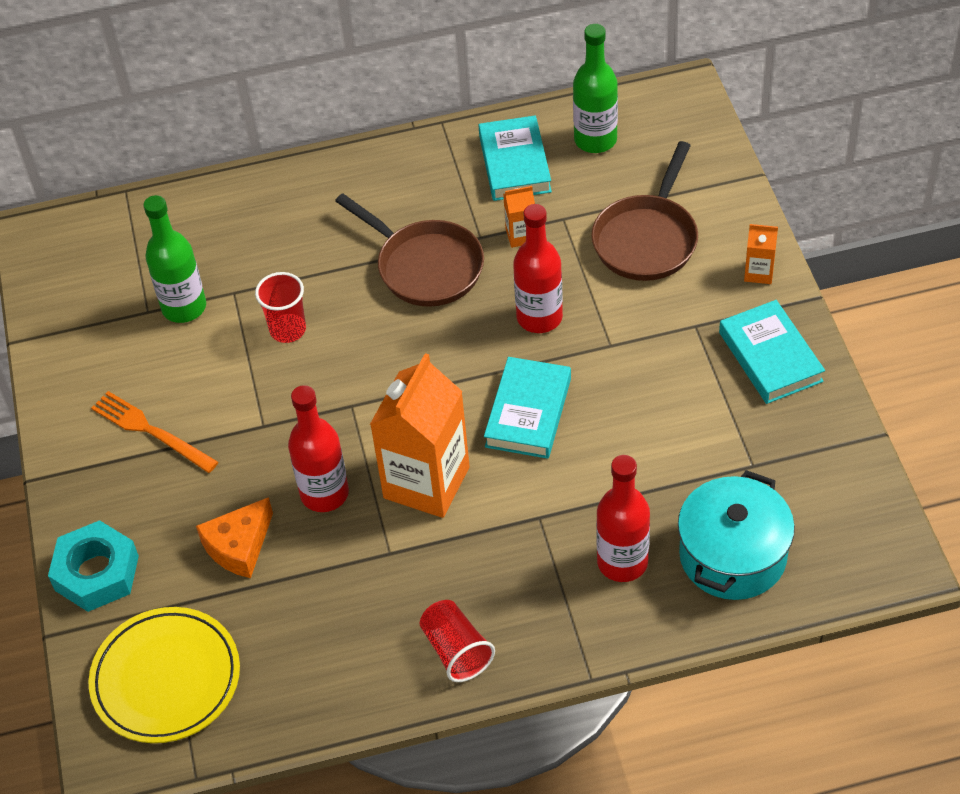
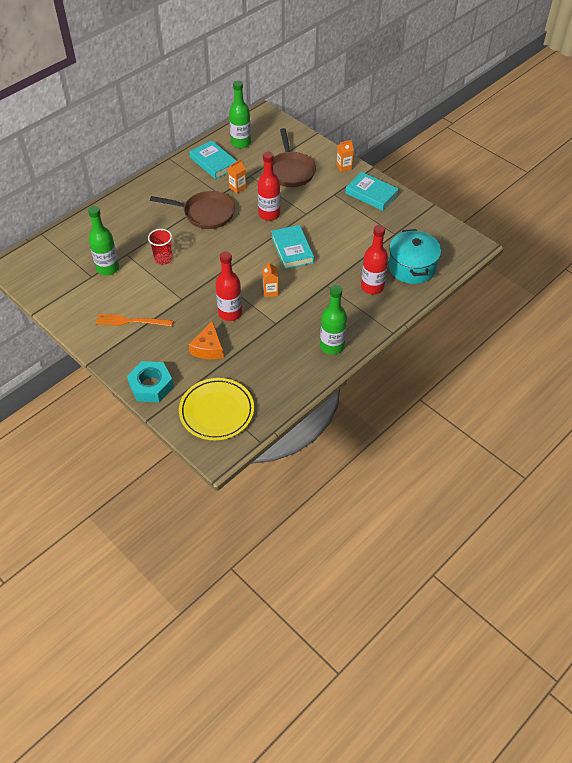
camera: 35 degrees left, 0 degrees up
(426, 482) = (270, 291): orange carton -> orange carton, size x0.44
(456, 650) = (332, 346): red cup -> green bottle

